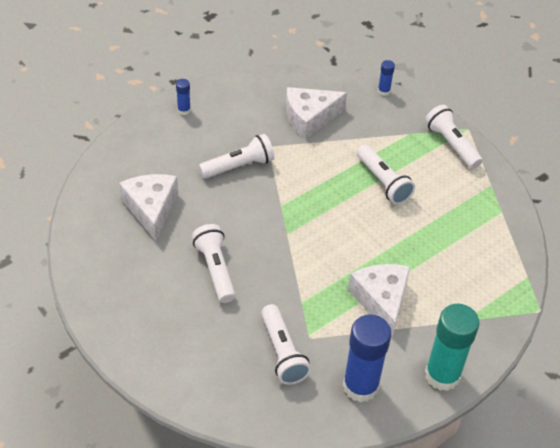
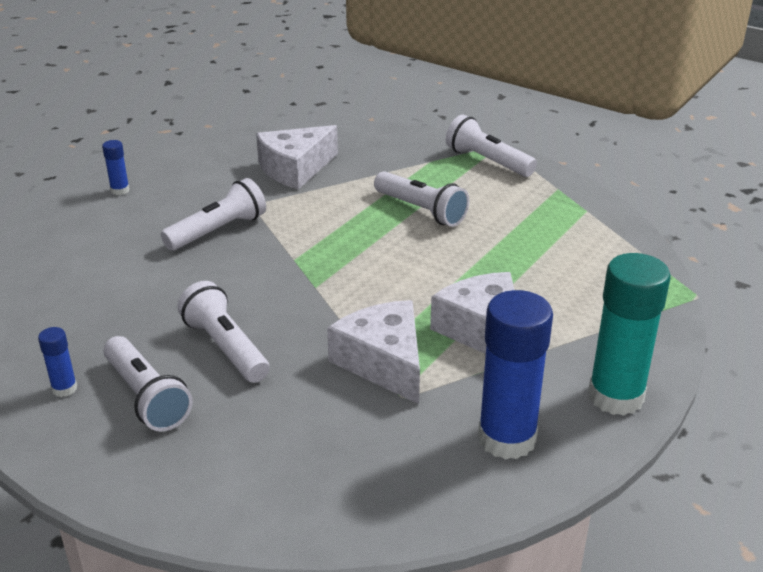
camera: 15 degrees left, 15 degrees down
(151, 209) = (103, 299): white cheese -> white cheese (383, 362)
(282, 352) = (369, 425): white flashlight -> white flashlight (146, 397)
(383, 91) = (378, 130): blue glue stick -> blue glue stick (64, 388)

